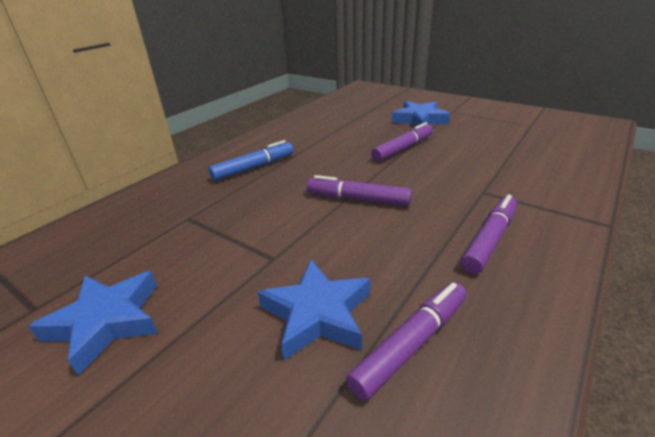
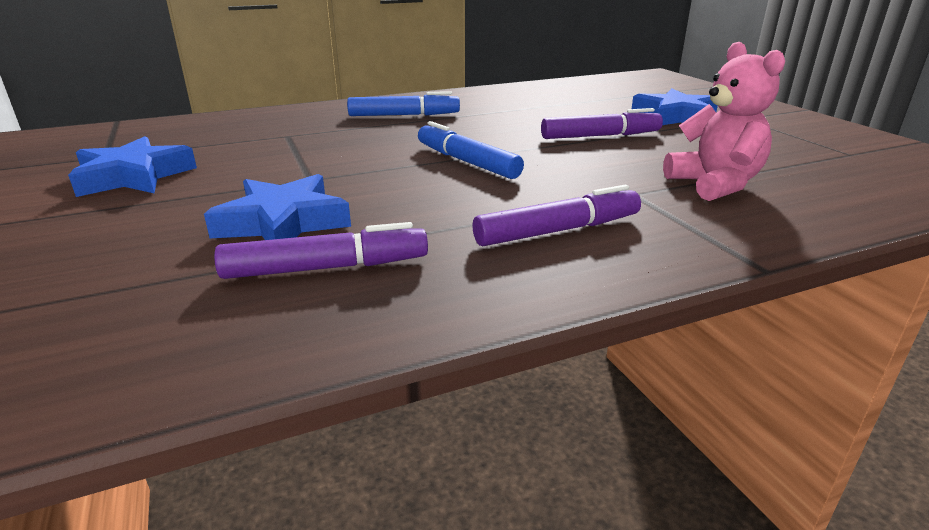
camera: 30 degrees right, 5 degrees down
(358, 199) = (466, 162): purple marker -> blue marker
(509, 169) = (714, 185): none -> pink teddy bear

